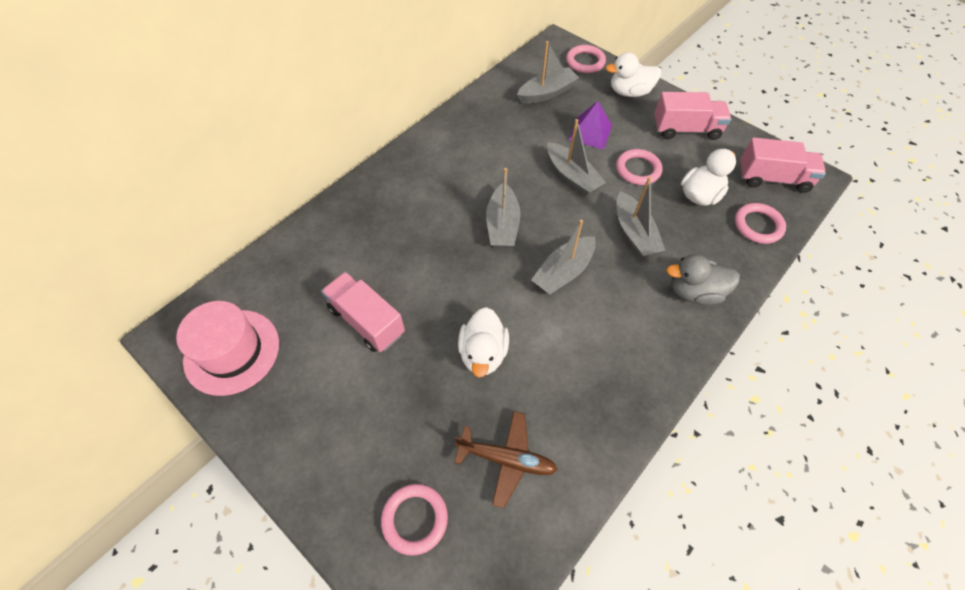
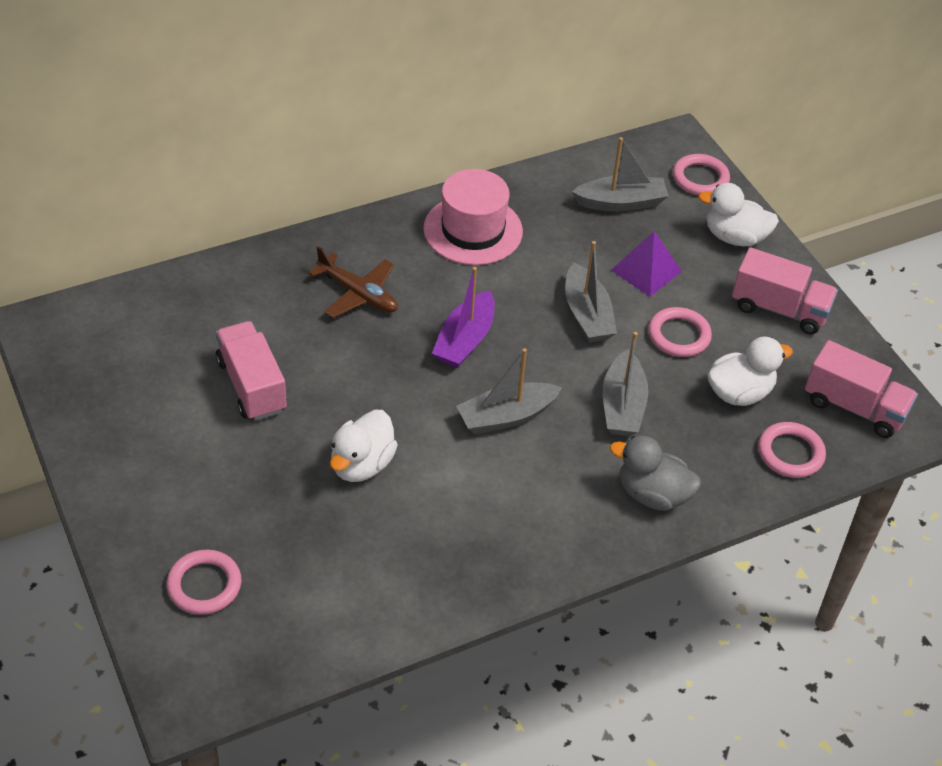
camera: 20 degrees right, 10 degrees down
(232, 351) = (96, 364): pink hat -> pink hat (473, 230)
(502, 225) = (465, 340): grey boat -> purple boat
(506, 459) = (328, 571): brown plane -> brown plane (358, 294)

